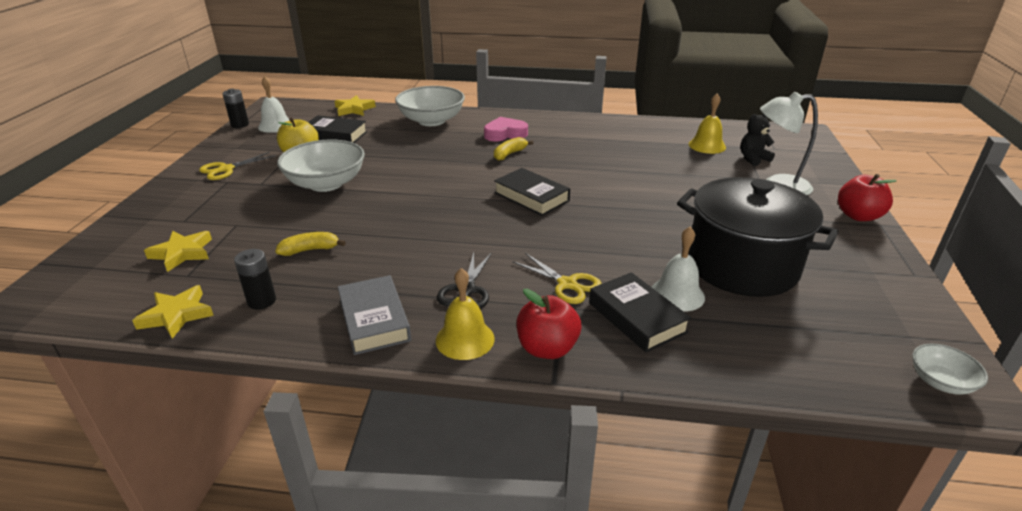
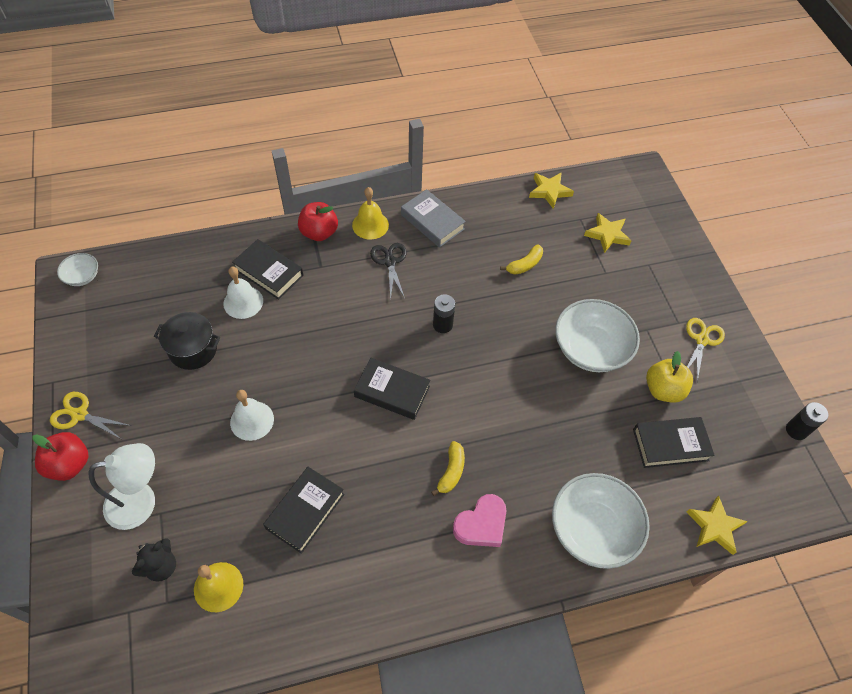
camera: 155 degrees right, 25 degrees up
(262, 301) = (512, 214): black battery -> black battery (442, 325)
(275, 125) = (757, 443): white bell -> white bell (252, 420)
(567, 284) = (323, 288): yellow scissors -> yellow scissors (79, 415)
(635, 159) = (305, 511): none -> black book
(742, 265) = (193, 349): black pot -> black pot, size x0.54

